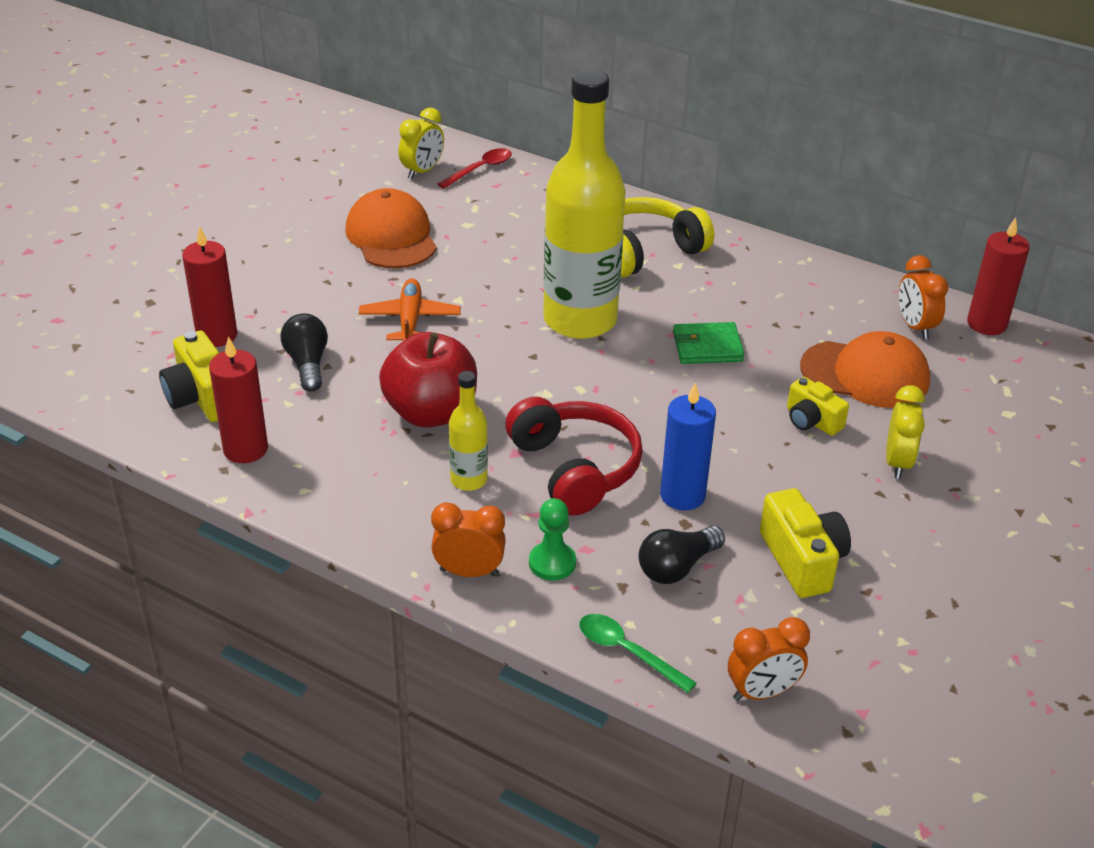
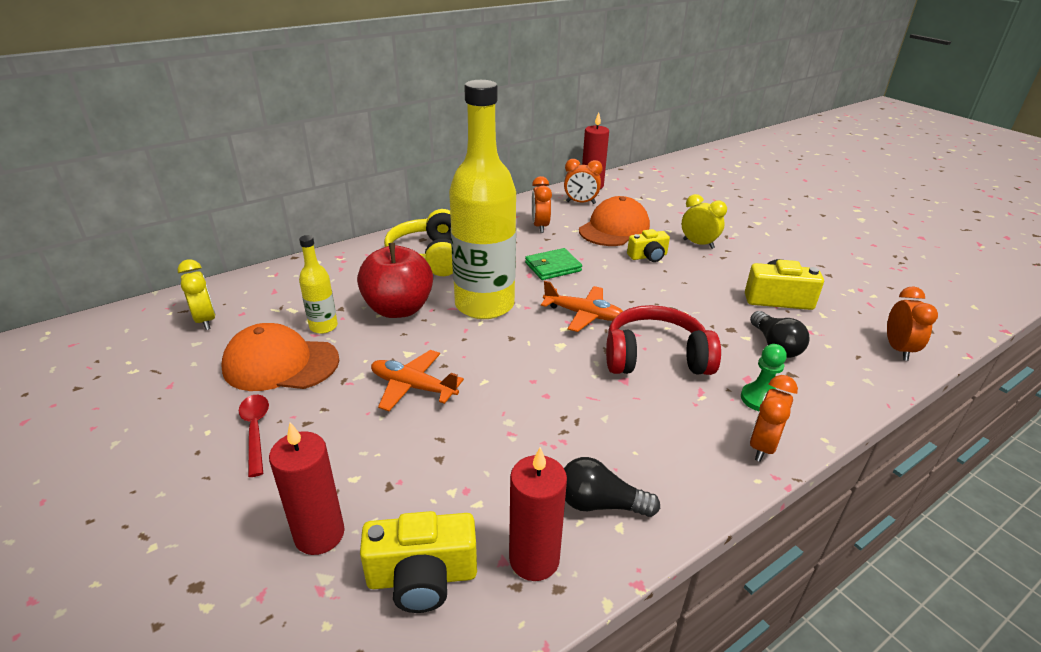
camera: 65 degrees left, 5 degrees down
(307, 364) = (426, 472): black light bulb -> black light bulb (600, 504)
(431, 413) = (550, 410): red apple -> red apple (398, 309)
(469, 480) = (648, 414): yellow bottle -> yellow bottle (323, 326)
(480, 169) = (243, 292): red spoon -> red spoon (255, 430)
(619, 396) = (583, 314): none -> orange plane
(627, 651) = (859, 392): green spoon -> none
(682, 495) = (702, 321): blue candle -> none
(707, 347) = (553, 267): green wallet -> green wallet turned 45 degrees clockwise
(804, 310) = (540, 226): none -> orange clock

